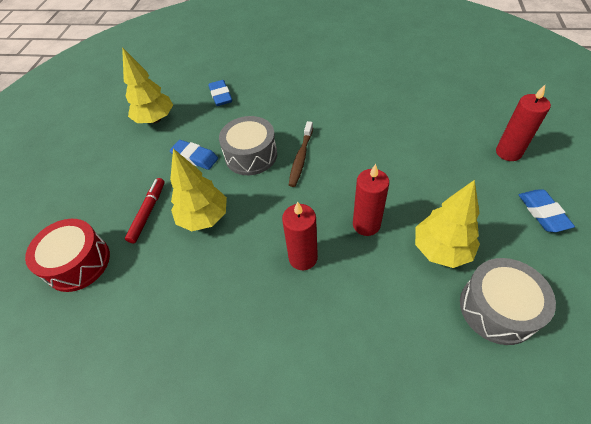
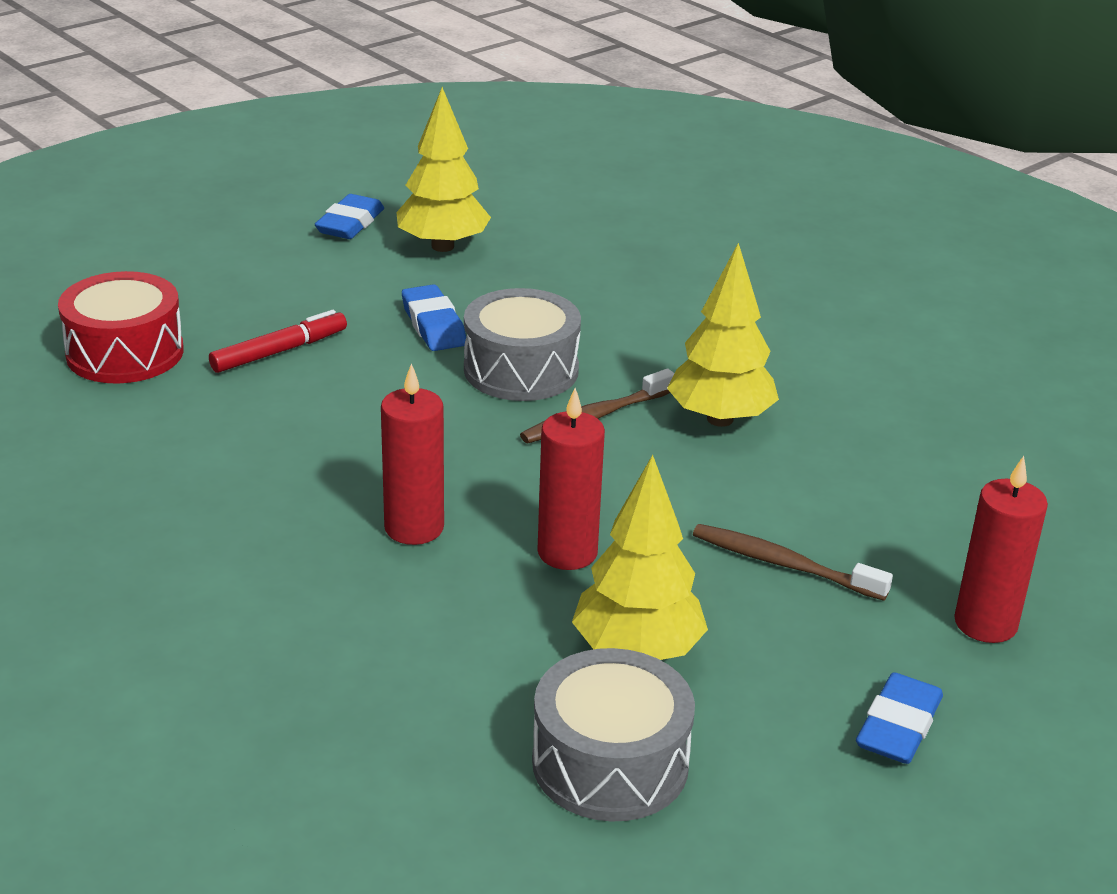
camera: 35 degrees right, 20 degrees down
(204, 217) = (345, 402): yellow tree -> yellow tree (720, 419)
(221, 96) = (590, 268): blue eraser -> blue eraser (350, 224)
(432, 174) = (783, 564): none -> brown toothbrush

